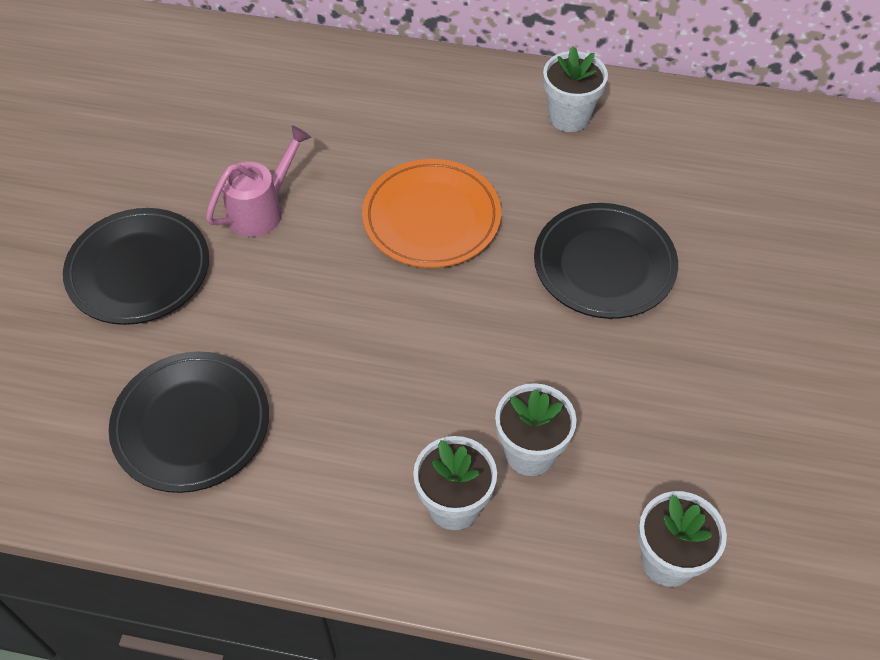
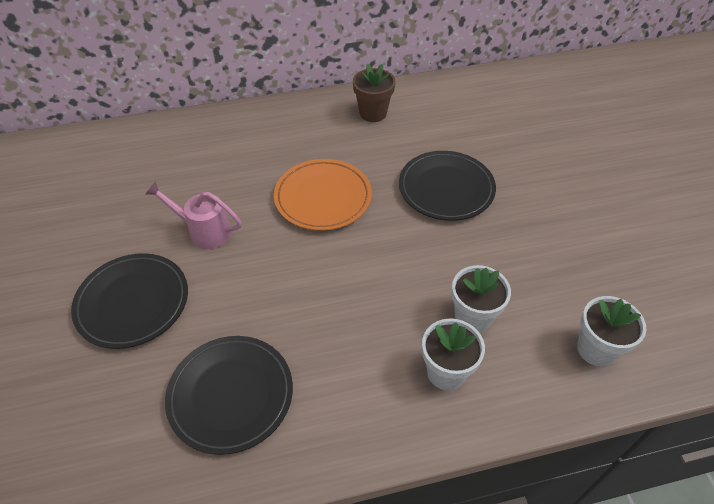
camera: 25 degrees left, 5 degrees down
(262, 209) = (204, 231): pink watering can -> pink watering can turned 90 degrees counterclockwise
(569, 117) = (373, 113): white flower pot -> brown flower pot

